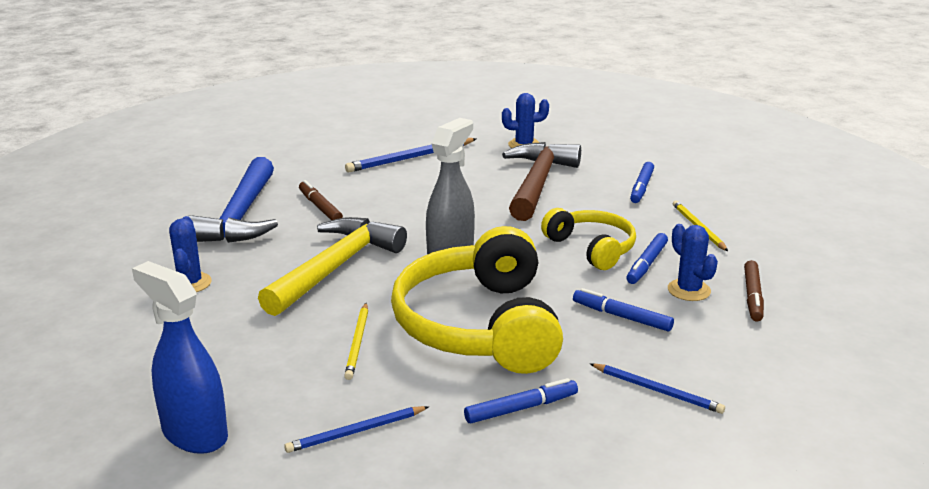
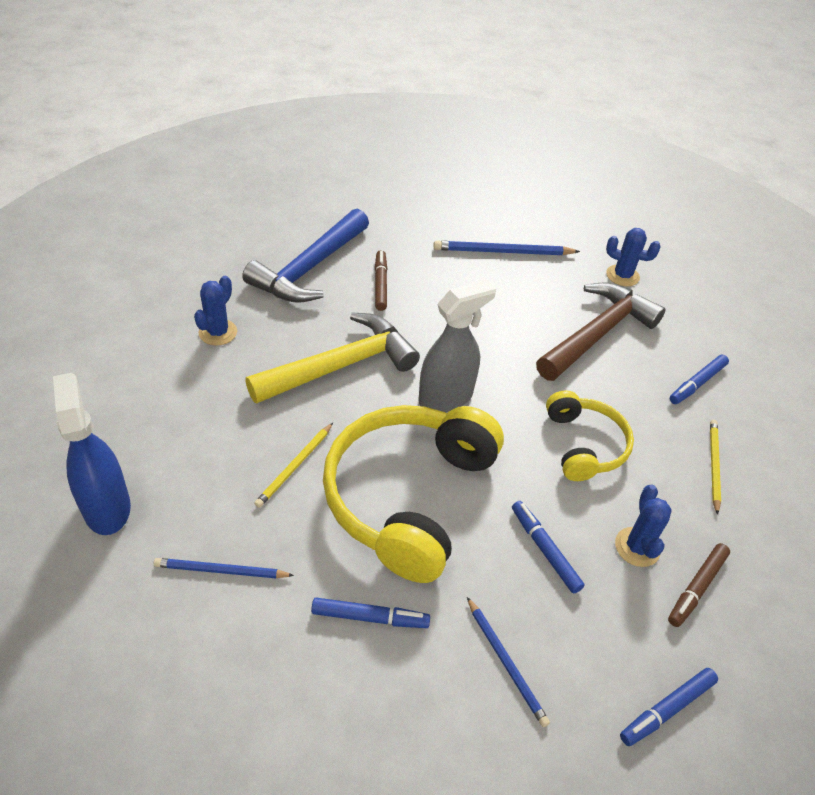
camera: 25 degrees right, 20 degrees up
(646, 264) = (622, 491): blue marker -> blue marker (667, 709)

